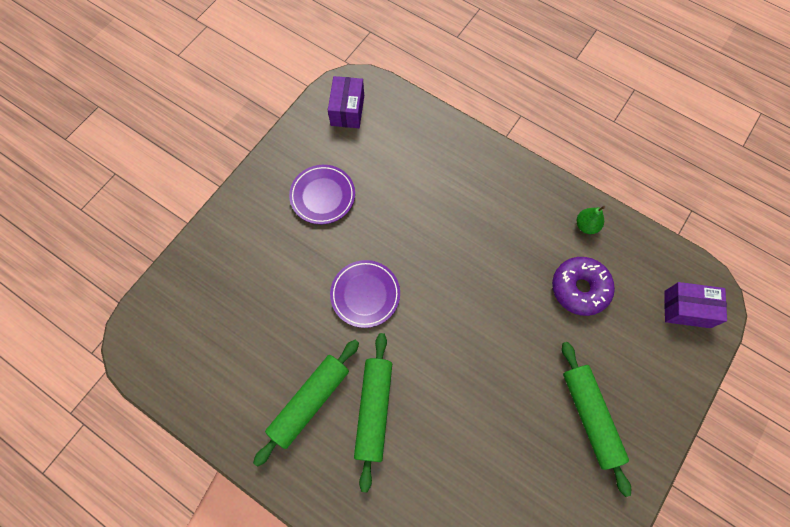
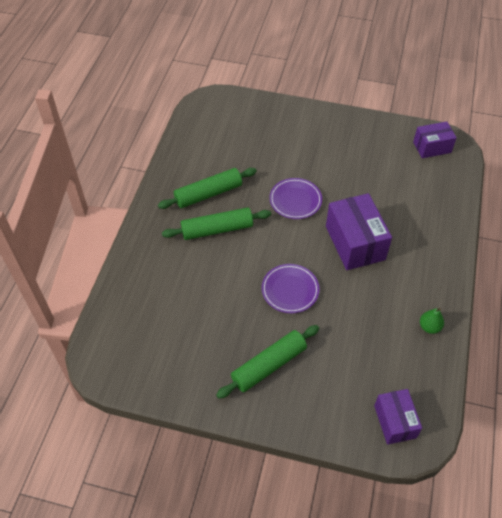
camera: 70 degrees right, 15 degrees down
(309, 402) = (208, 194): green rolling pin -> green rolling pin turned 45 degrees counterclockwise
(322, 196) = (355, 155): purple plate -> purple plate (290, 290)
(453, 252) = (355, 243): none -> purple box
(580, 288) = (370, 334): purple donut -> none

